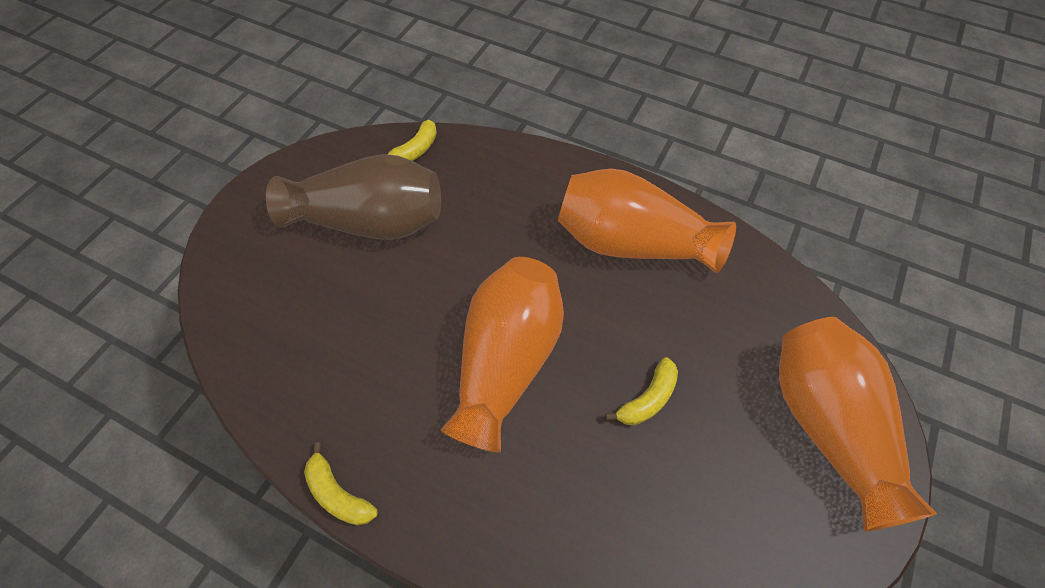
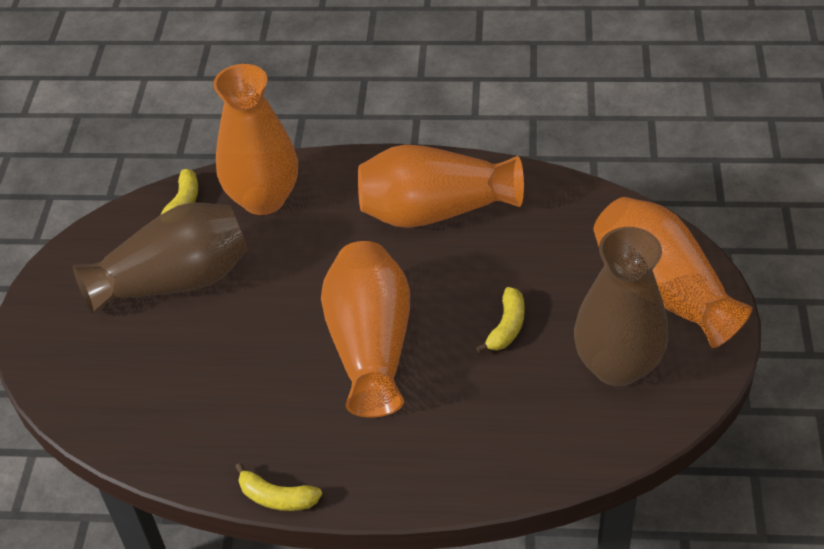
camera: 20 degrees left, 10 degrees down
(484, 172) = (263, 199): none -> orange vase
(746, 498) = (617, 366): none -> brown vase

